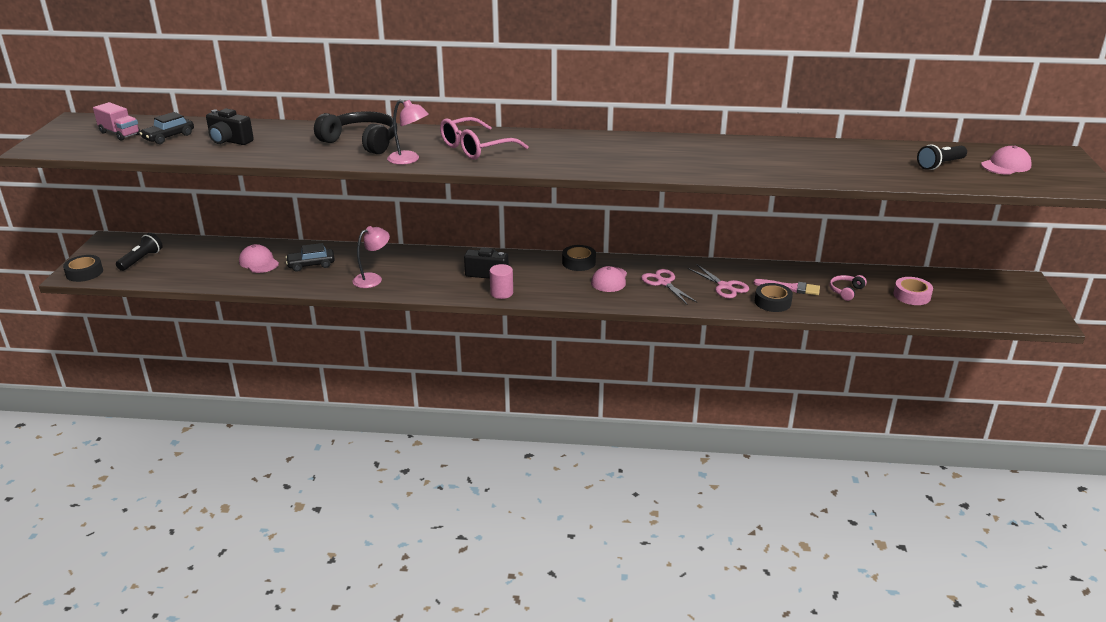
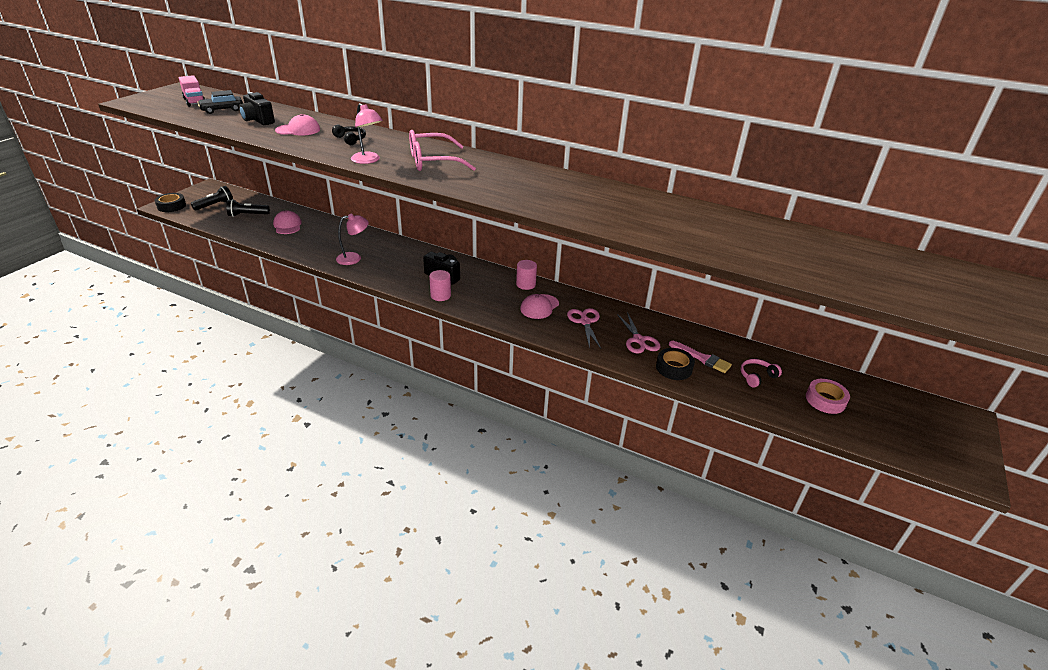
camera: 20 degrees right, 5 degrees up
(311, 265) = (321, 236): black car -> none
(362, 142) = (350, 139): black headphones -> black headphones, size x0.49
(578, 262) = (526, 284): black tape -> pink cylinder
(940, 165) = (881, 272): black flashlight -> black flashlight (247, 215)
(1006, 165) = (965, 290): pink cap -> pink cap (298, 130)

